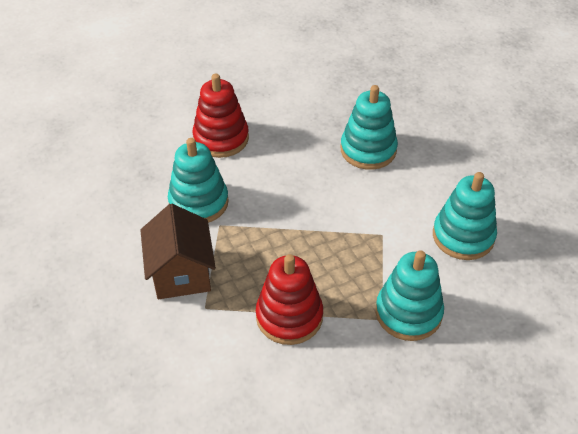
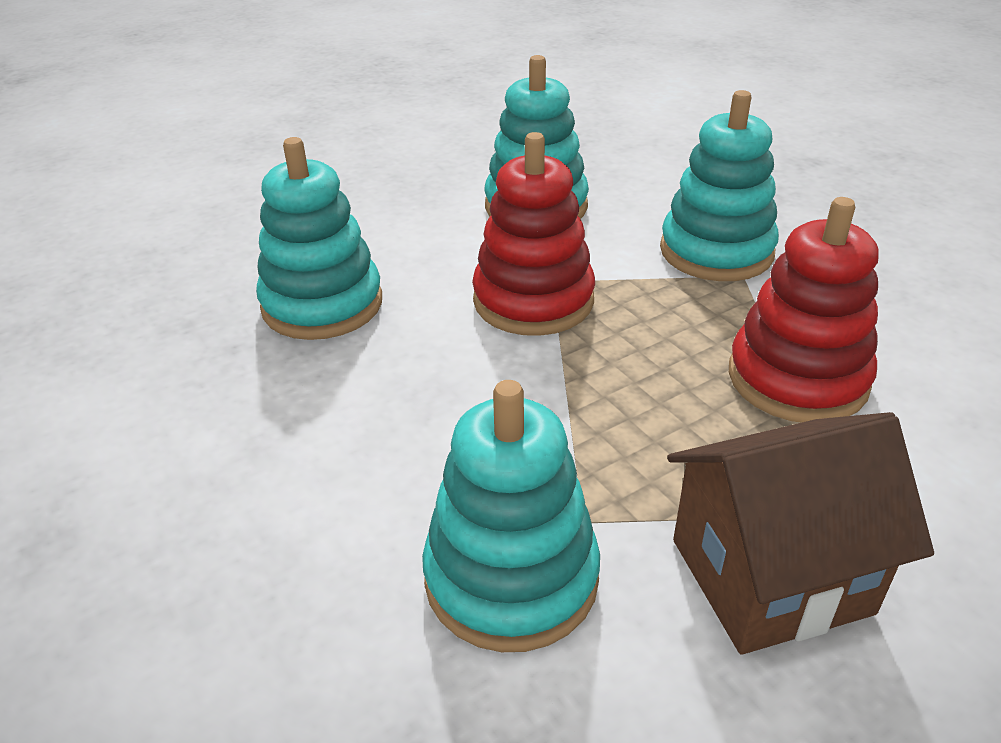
camera: 95 degrees left, 10 degrees down
(221, 138) = (246, 563): red stacking toy -> red stacking toy (533, 300)

